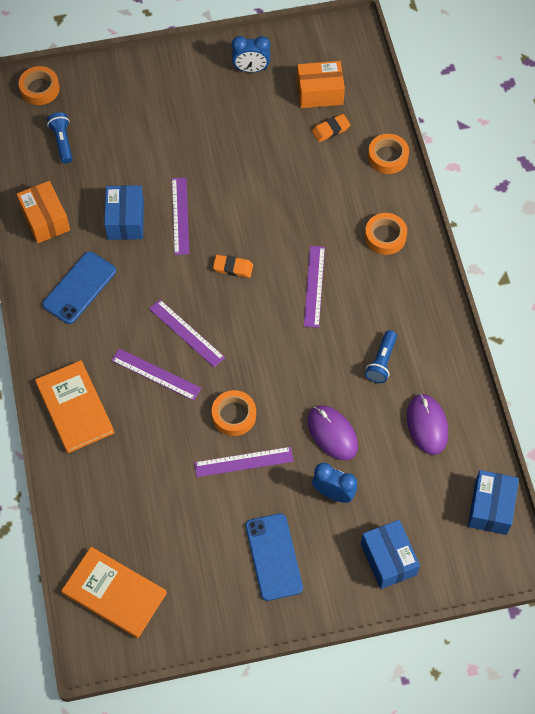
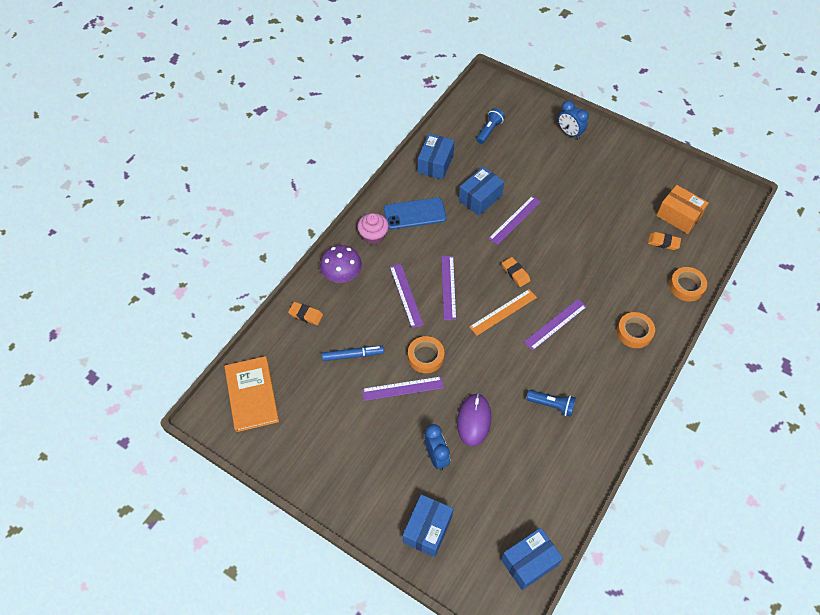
camera: 45 degrees right, 5 degrees down
(40, 89) = (506, 94): orange tape -> none
(45, 219) = (435, 163): orange box -> blue box
(63, 344) = (373, 236): none -> pink cupcake
(75, 408) = (342, 275): orange book -> purple mushroom
(82, 475) = (306, 315): none -> orange eraser
(167, 473) = (353, 355): none -> blue marker
(243, 461) = (402, 388): purple ruler -> purple ruler turned 45 degrees counterclockwise
(251, 69) = (647, 171): blue clock -> blue clock (569, 133)
(258, 314) = (503, 312): none -> orange ruler
(273, 557) = (360, 460): blue phone -> none
(381, 362) = (551, 405): blue flashlight -> blue flashlight turned 135 degrees counterclockwise
(427, 425) = (541, 470): purple mouse -> none

